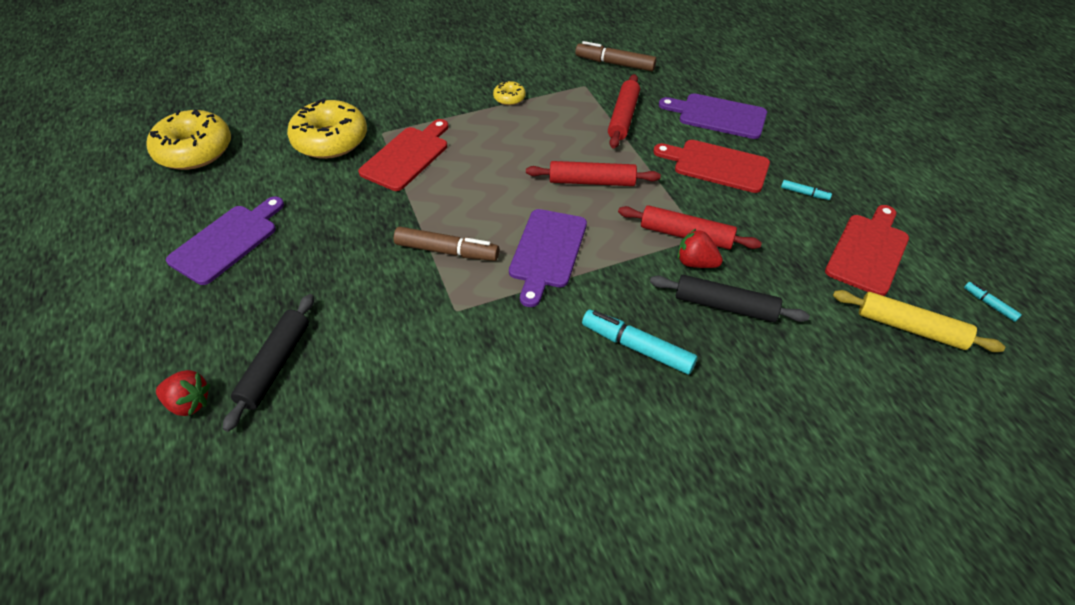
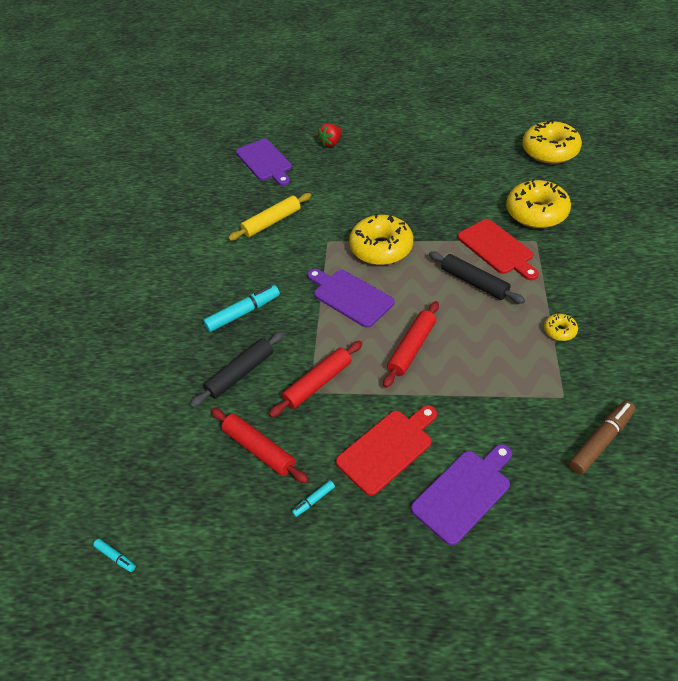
camera: 120 degrees right, 0 degrees up
(227, 241) = (445, 160): purple cutting board -> purple cutting board (265, 162)
(275, 365) = (335, 170): black rolling pin -> black rolling pin (474, 282)
(447, 251) = (381, 248): brown marker -> yellow donut
(623, 117) = (494, 407): red rolling pin -> red rolling pin (259, 449)
(695, 263) = (288, 375): red strawberry -> none
(868, 251) = (222, 504): red cutting board -> none
(910, 328) = (142, 478): yellow rolling pin -> yellow rolling pin (271, 222)
(989, 304) = (116, 557): turquoise marker -> turquoise marker turned 45 degrees clockwise

